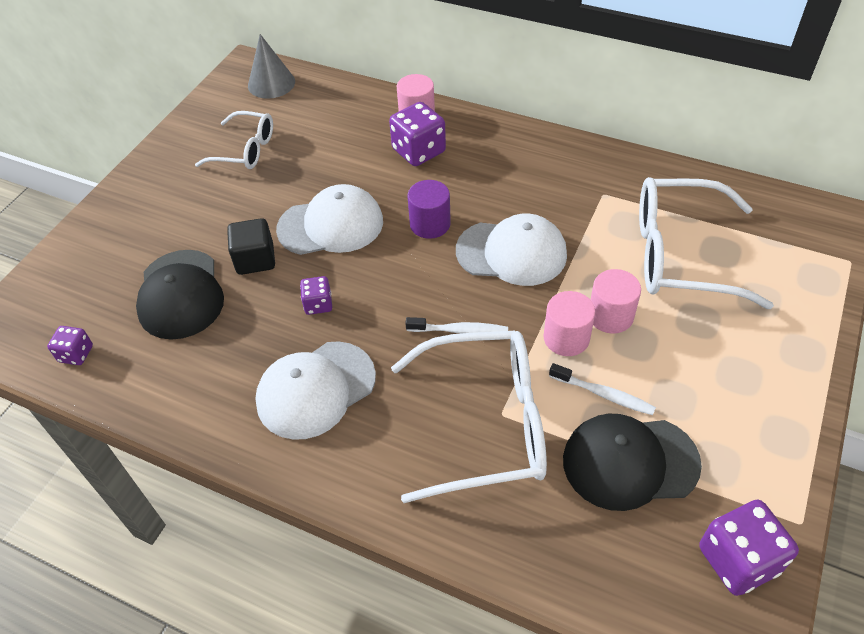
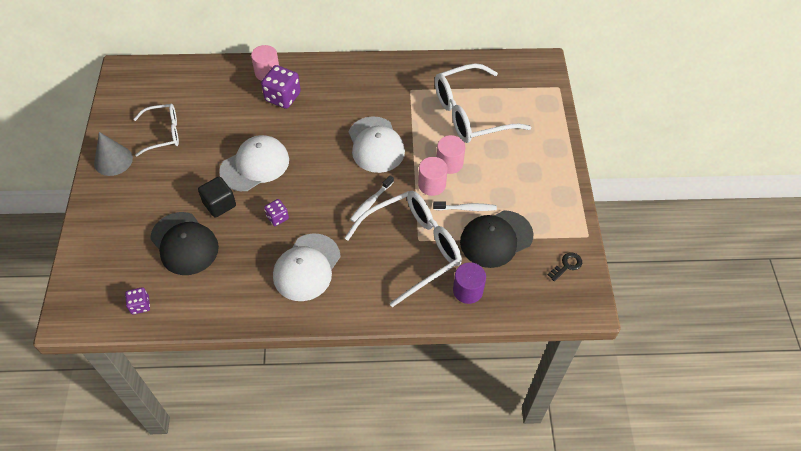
camera: 30 degrees left, 5 degrees up
(271, 83) = (150, 79): grey cone -> grey cone (113, 160)
(430, 224) = (317, 143): purple cylinder -> purple cylinder (467, 290)
(460, 330) = (371, 202): white toothbrush -> white toothbrush turned 150 degrees clockwise
(511, 253) = (376, 145): white cap -> white cap turned 90 degrees clockwise
(738, 560) = (567, 265): purple dice -> black key

